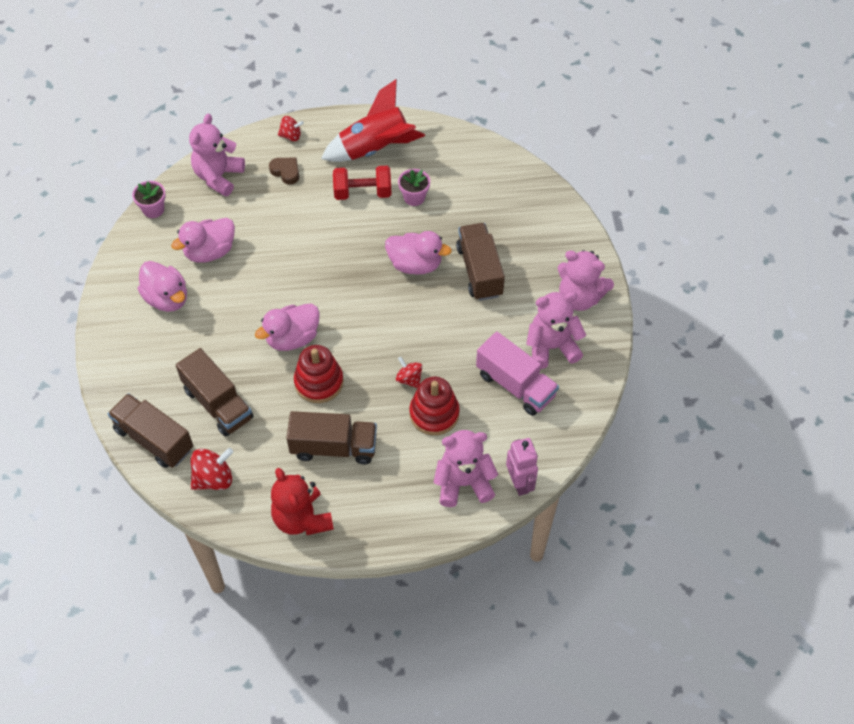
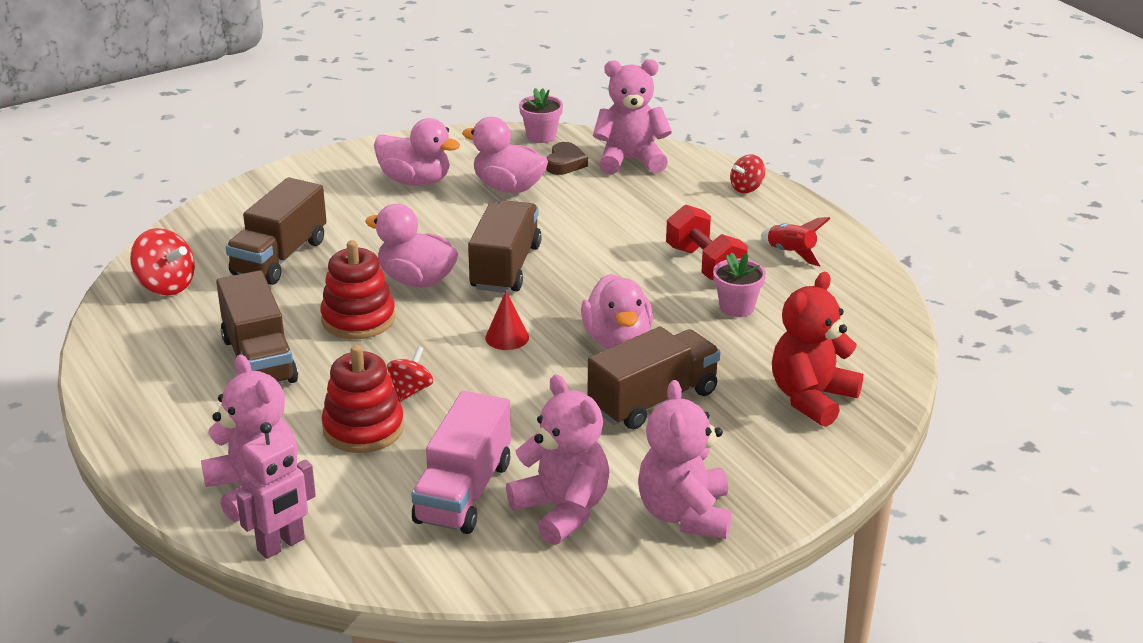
camera: 65 degrees right, 25 degrees down
(154, 439) = (203, 231): brown truck -> brown truck (505, 267)
(167, 298) = (415, 181): pink duck -> pink duck turned 90 degrees counterclockwise
(286, 172) = (683, 201): brown heart -> brown heart (565, 163)
(291, 136) = (746, 188): red spinning top -> red spinning top turned 75 degrees clockwise
(302, 518) = (133, 366): red teddy bear -> red teddy bear (811, 398)
(375, 149) = (791, 253): red rocket -> red rocket, size x0.47
(382, 314) = (507, 337): none -> red cone

